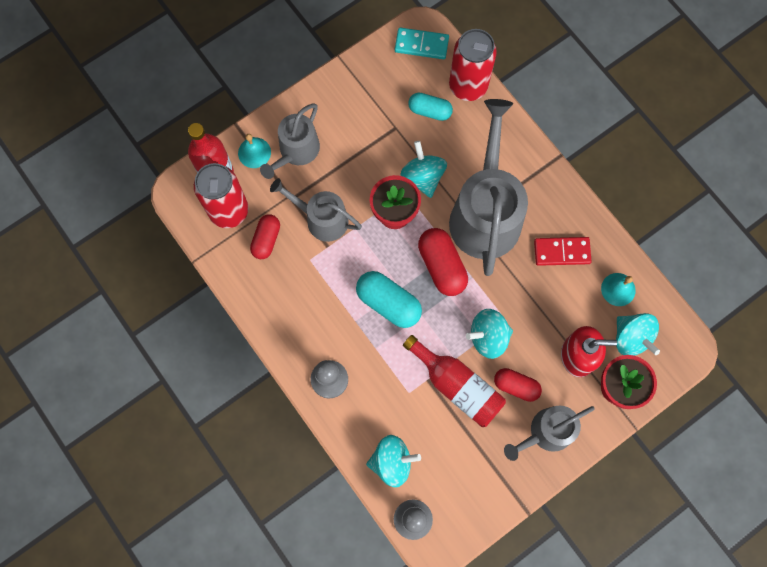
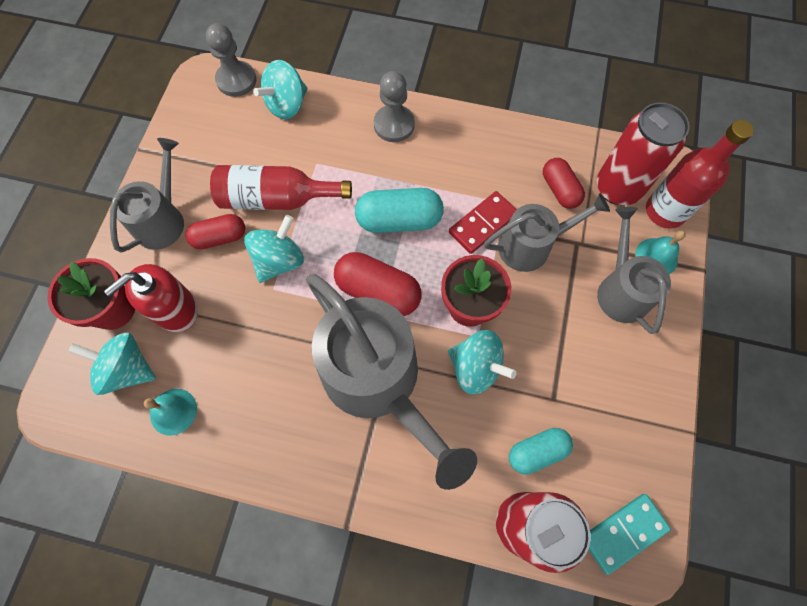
camera: 140 degrees right, 5 degrees down
(561, 252) = (264, 404): red domino -> red domino (483, 223)

